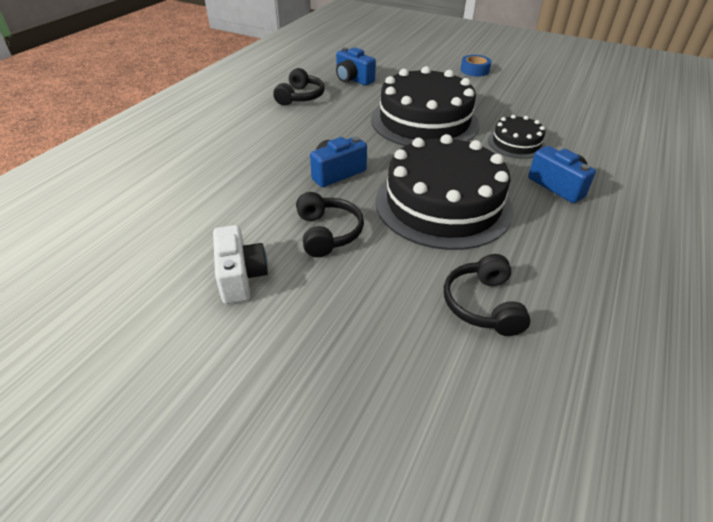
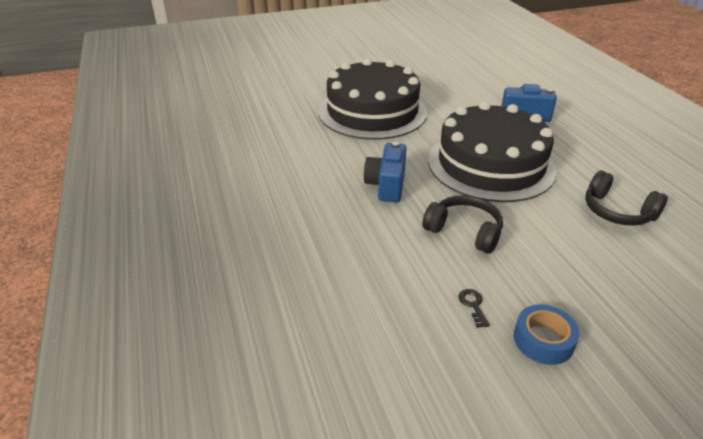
camera: 45 degrees left, 5 degrees down
(241, 277) = (473, 305): white camera -> black key
(300, 97) = (234, 140): black headphones -> none
(353, 79) = (252, 103): blue camera -> none
(474, 70) = (335, 56): blue tape -> blue tape (543, 340)
(516, 143) = (455, 99): black cake -> none

